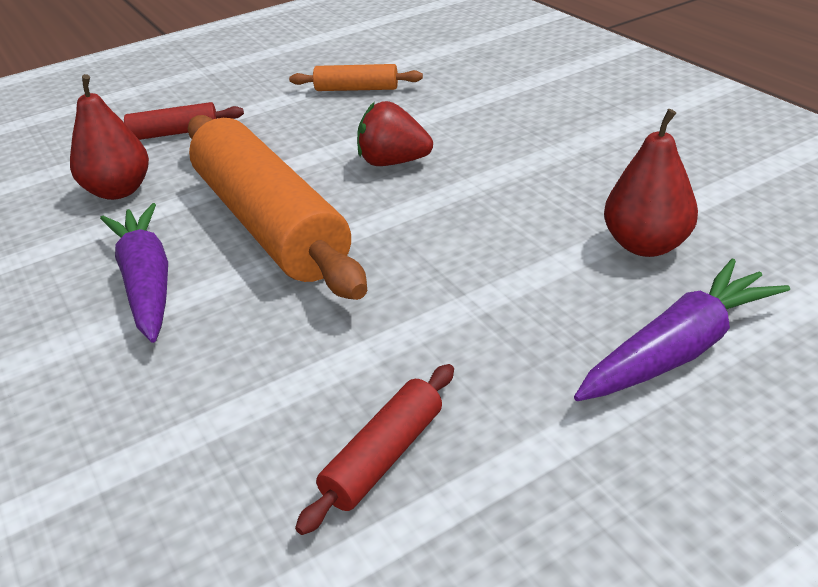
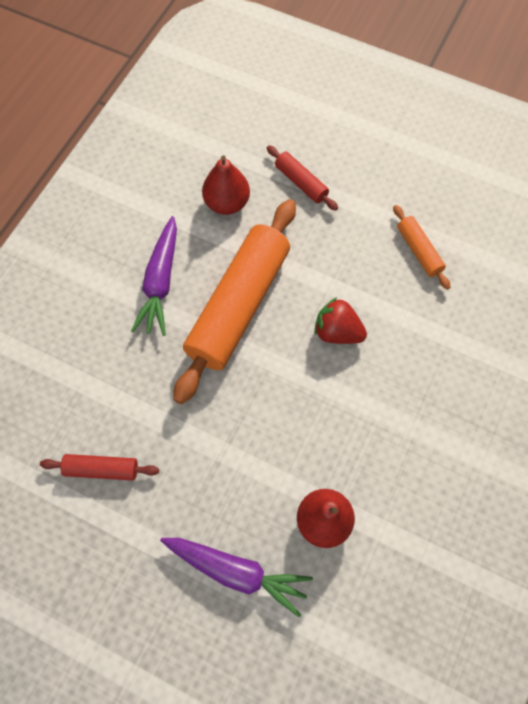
camera: 55 degrees right, 30 degrees up
(147, 282) = (160, 282): purple carrot -> purple carrot turned 150 degrees clockwise
(393, 162) = (337, 332): red strawberry -> red strawberry turned 45 degrees counterclockwise

